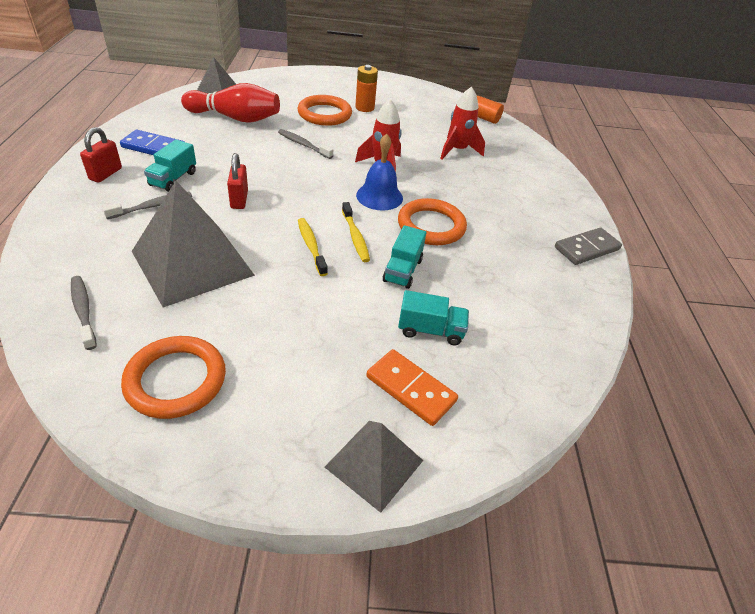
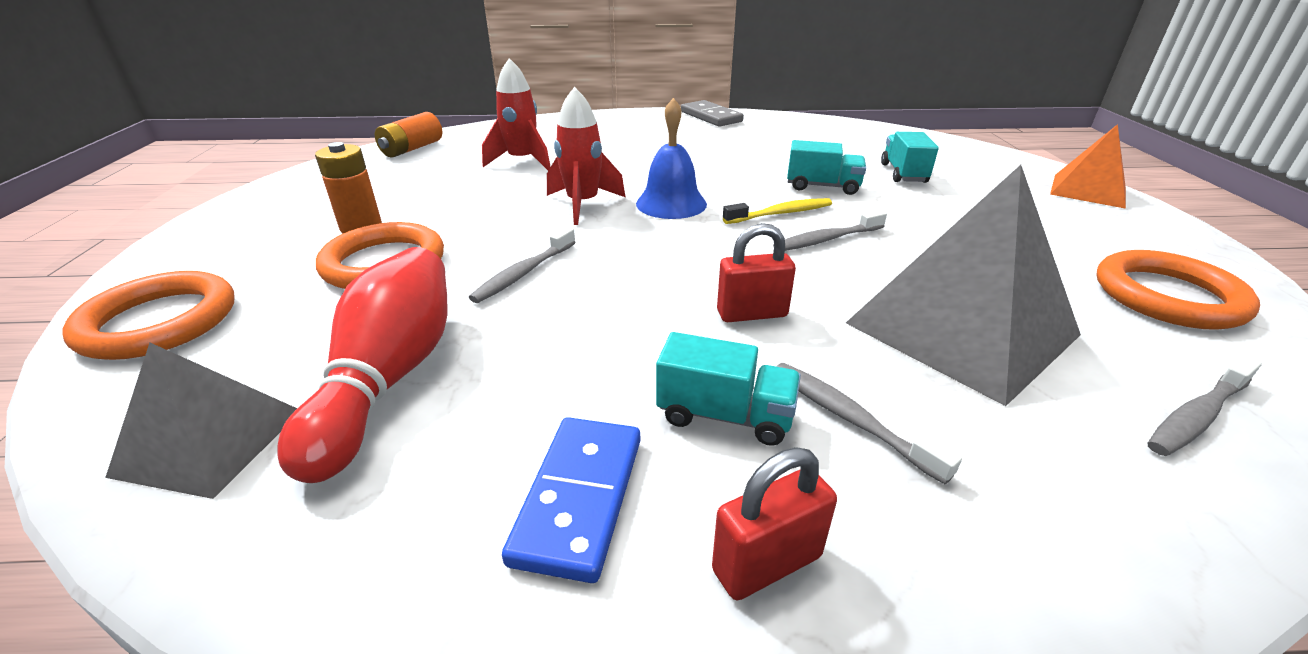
camera: 90 degrees left, 10 degrees down
(106, 174) = (767, 563): red padlock -> red padlock turned 45 degrees counterclockwise
(311, 246) = (826, 239): yellow toothbrush -> grey toothbrush
(374, 463) = (1088, 190): grey pyramid -> orange pyramid
(411, 389) = (989, 180): orange domino -> none
(431, 226) = (721, 174): orange ring -> orange ring (159, 322)

